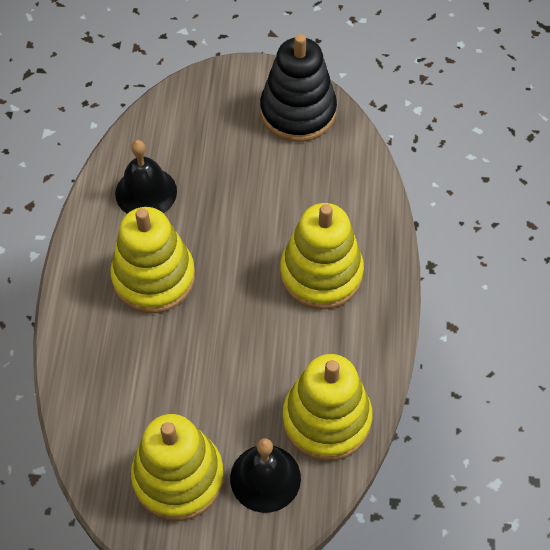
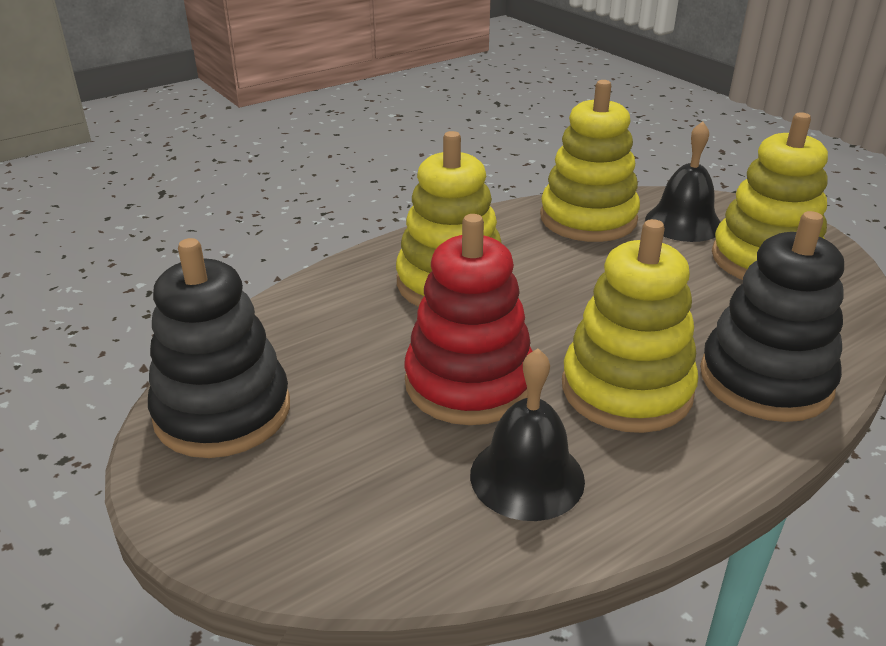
camera: 130 degrees left, 25 degrees down
(96, 346) = (765, 380): none -> black stacking toy
(225, 216) = (469, 383): none -> red stacking toy

